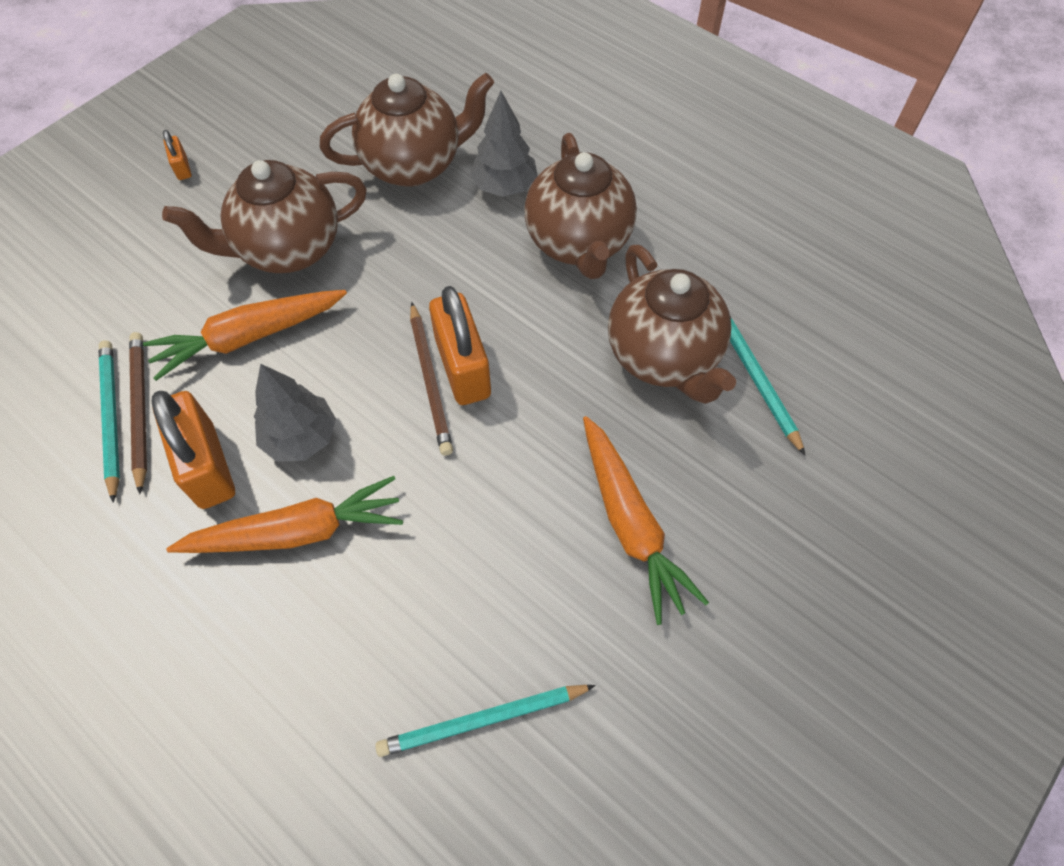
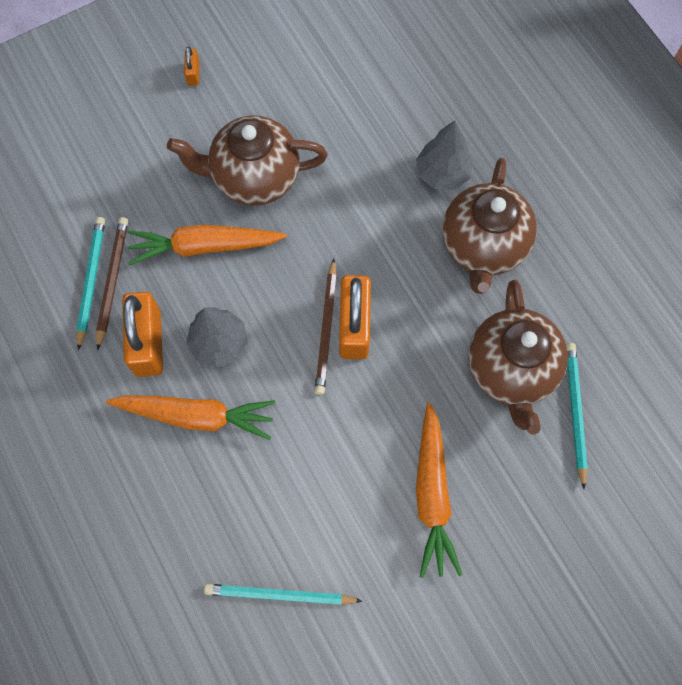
camera: 20 degrees right, 10 degrees up
(414, 165) = (376, 129): brown teapot -> none

